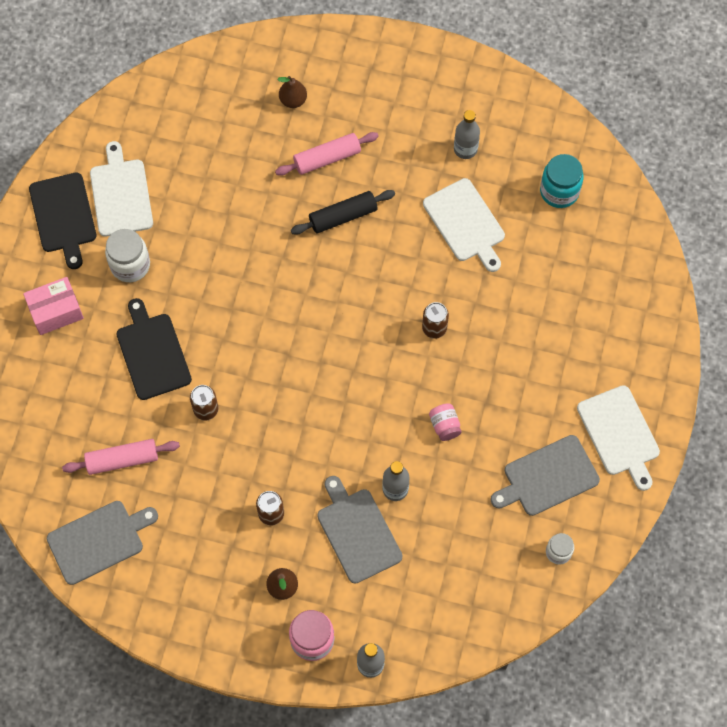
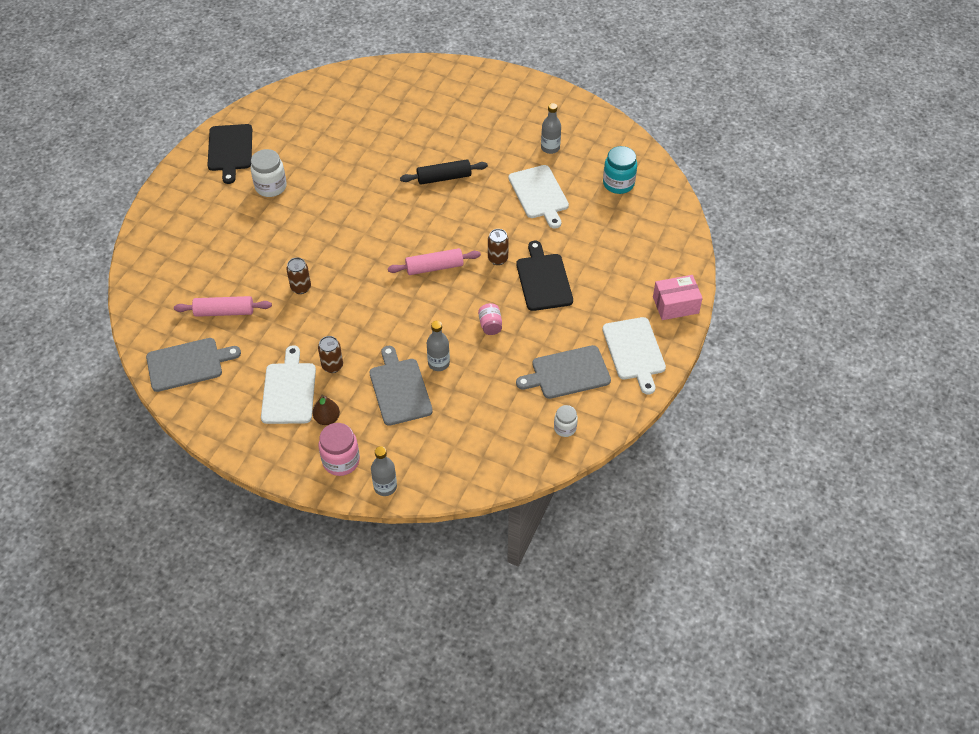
camera: 10 degrees right, 15 degrees down
(56, 311) = (204, 208): pink box -> pink box (675, 305)
(120, 194) = (277, 142): white cutting board -> white cutting board (289, 390)
(152, 353) = (270, 245): black cutting board -> black cutting board (543, 280)
(293, 100) = (425, 102): brown pear -> none
(327, 158) = (441, 140): pink rolling pin -> pink rolling pin (434, 267)

